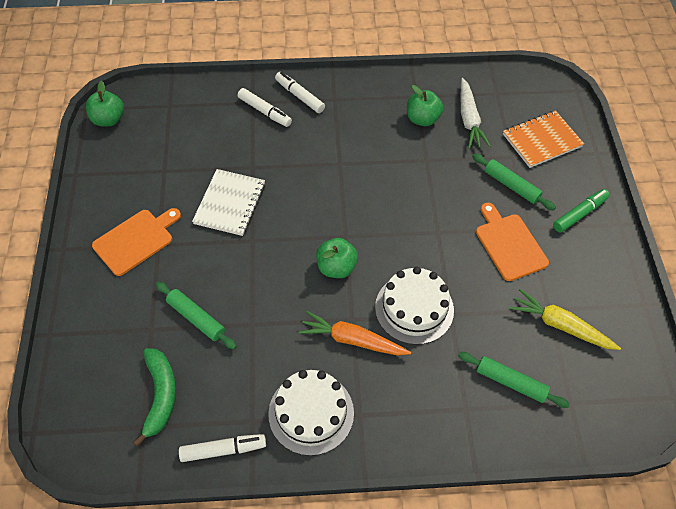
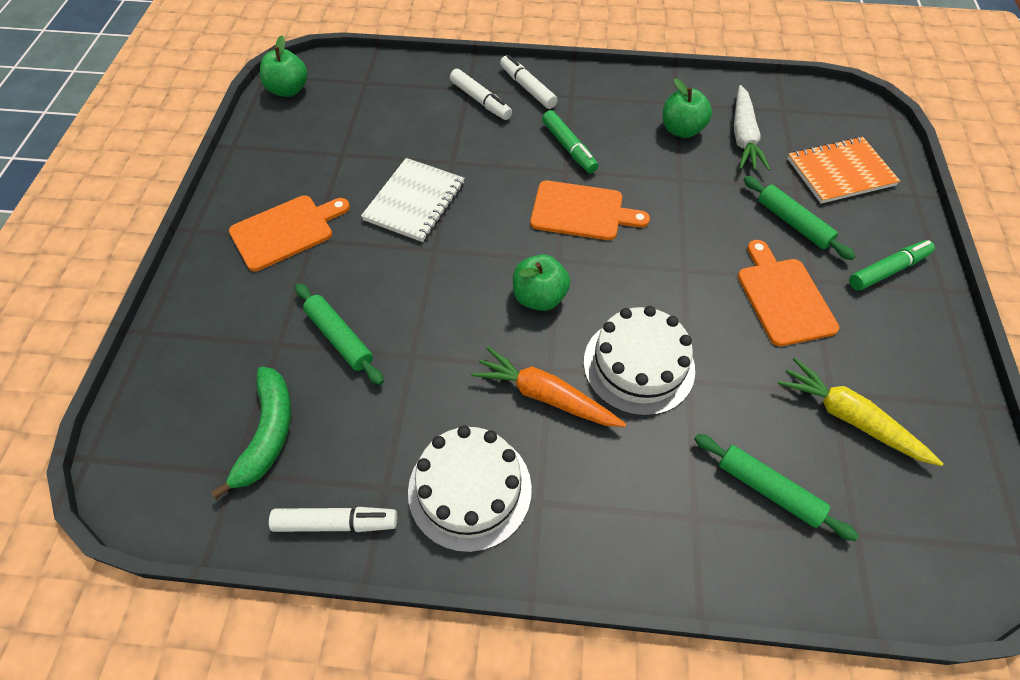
camera: 10 degrees right, 0 degrees up
(339, 144) = (569, 148): none -> green marker
(357, 196) = (581, 211): none -> orange cutting board

